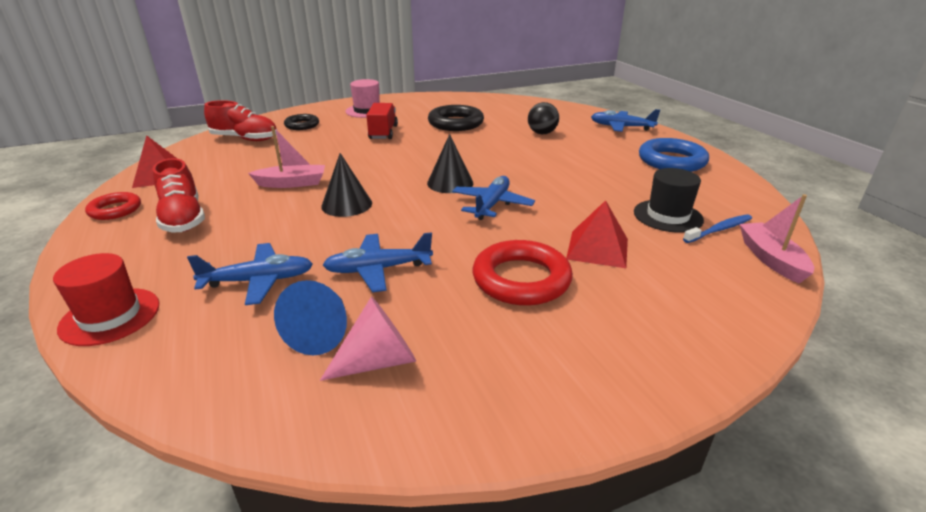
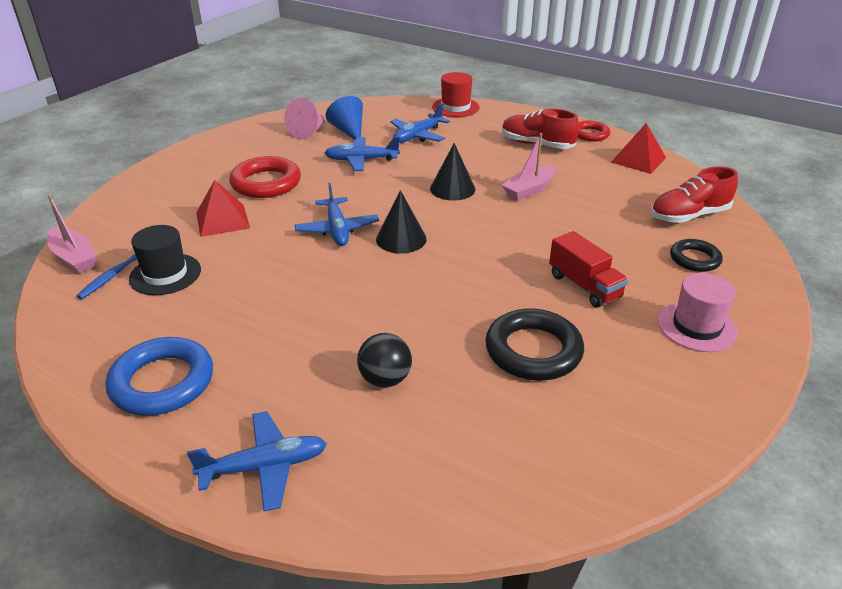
camera: 145 degrees right, 5 degrees up
(378, 269) = (361, 160): blue plane -> blue plane turned 135 degrees counterclockwise

